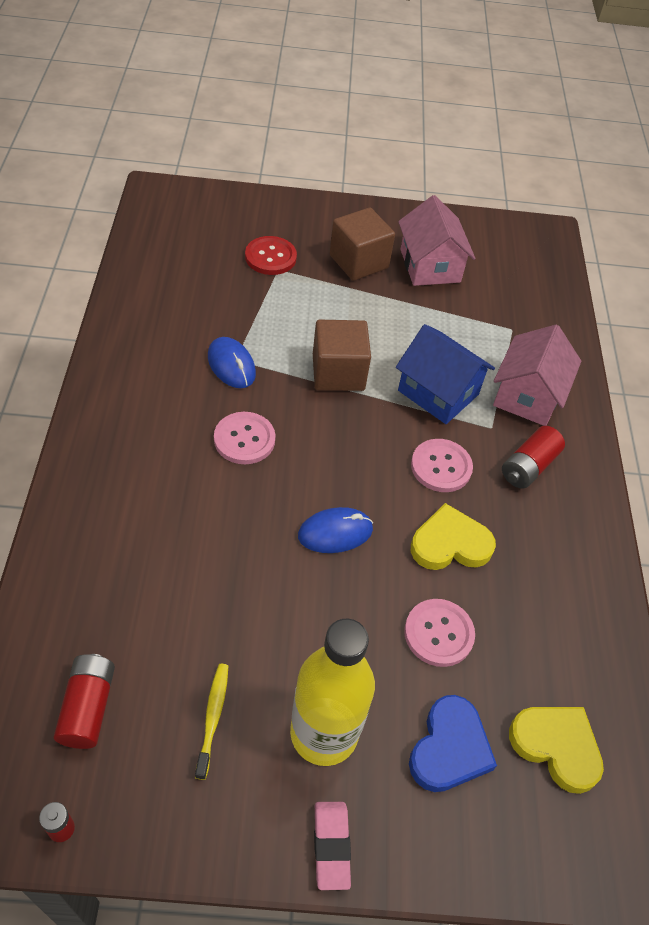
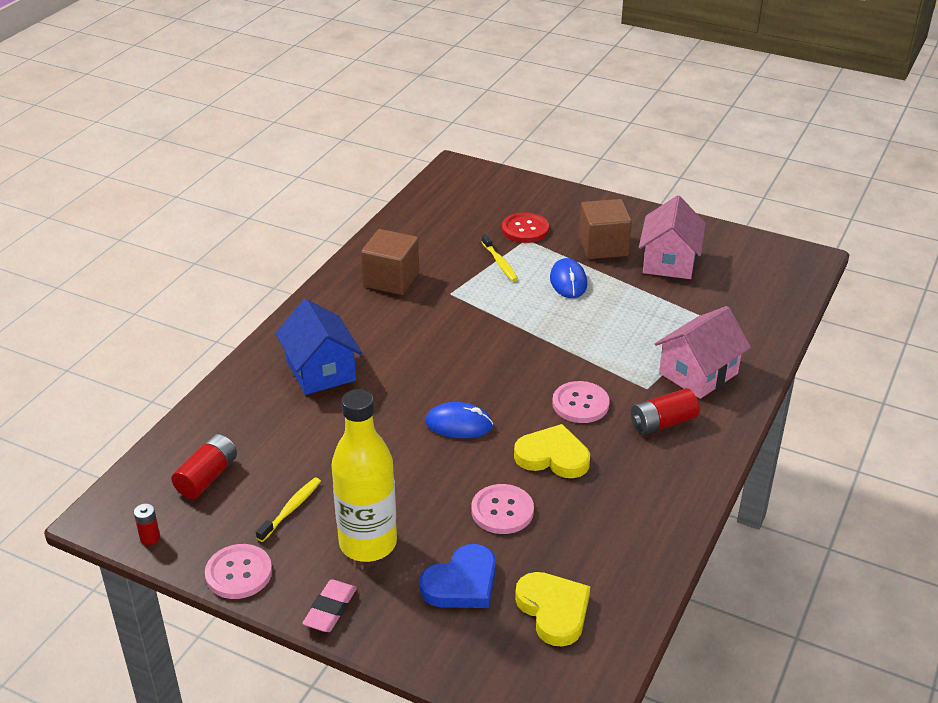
camera: 30 degrees right, 15 degrees down
(231, 365) = (444, 296): blue mouse -> blue mouse (568, 281)
(244, 439) = (423, 347): pink button -> pink button (239, 573)
(267, 306) = (500, 263): none -> yellow toothbrush
(338, 372) = (532, 320): brown cube -> brown cube (391, 280)
(438, 392) = (613, 353): blue house -> blue house (321, 371)

